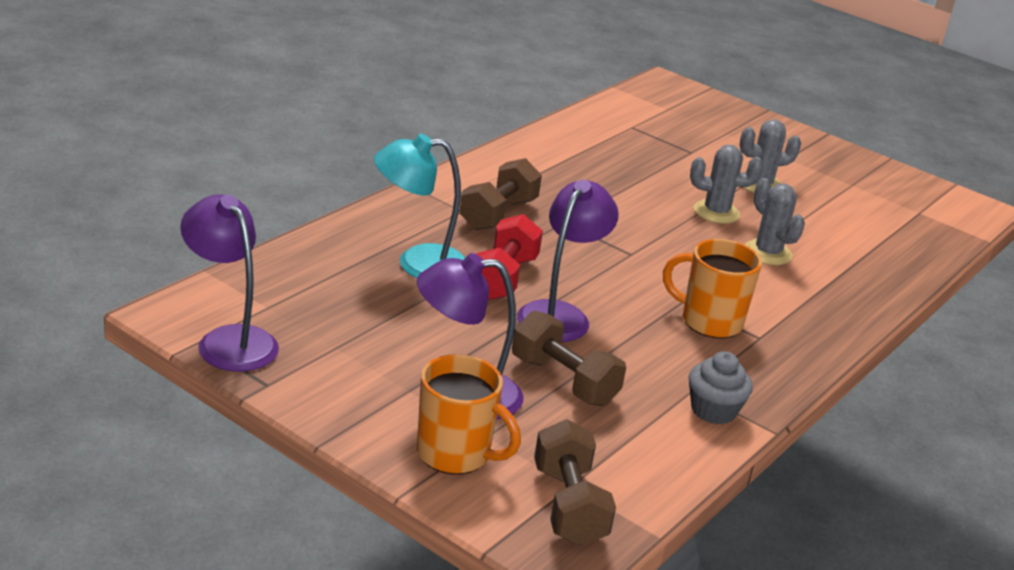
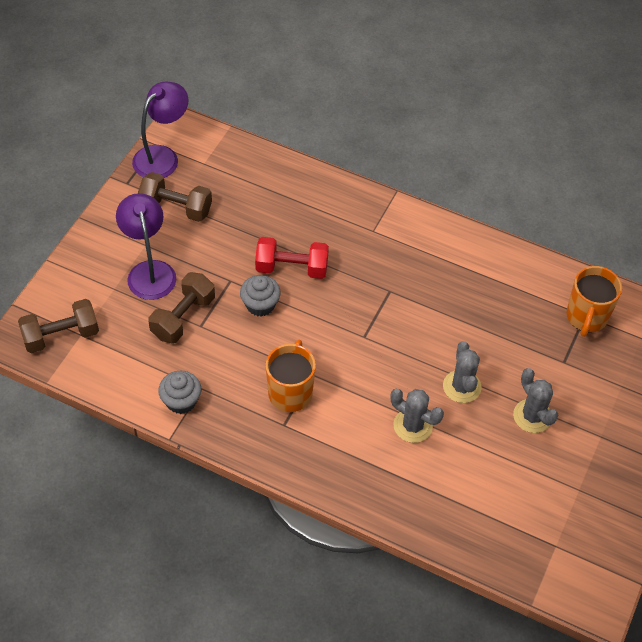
camera: 80 degrees right, 25 degrees up
(418, 263) = (288, 221): turquoise lamp -> none
(455, 454) = (91, 277): orange mug -> orange mug (586, 317)
(498, 214) = (378, 251): brown dumbbell -> brown dumbbell (176, 207)
(559, 314) = (260, 305): purple lamp -> grey cupcake
(767, 253) = (413, 425): grey cactus -> grey cactus turned 75 degrees clockwise

